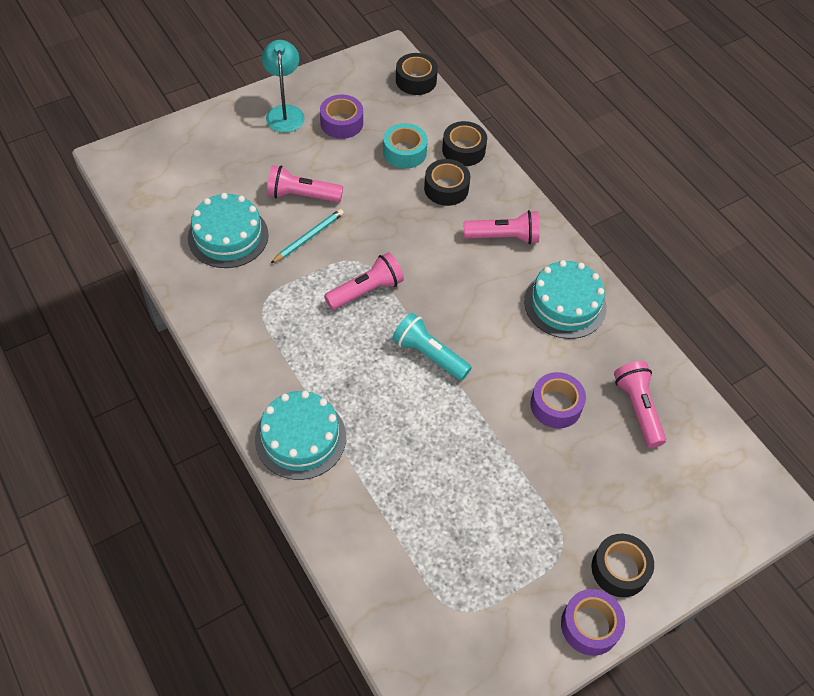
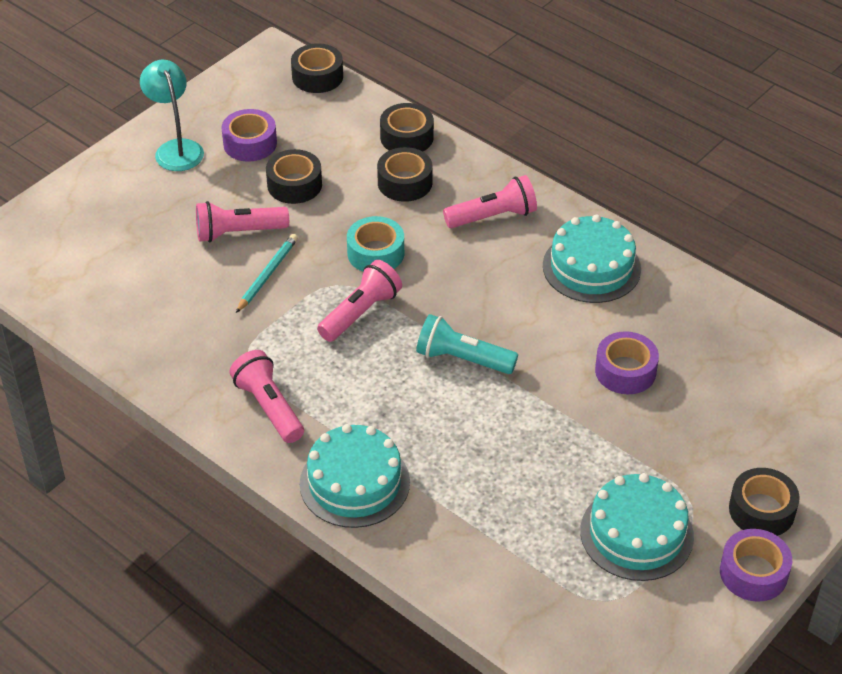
camera: 15 degrees left, 10 degrees down
(228, 236) = (170, 298): turquoise cake -> turquoise cake (636, 533)
(361, 167) = (294, 185): none -> black tape
(404, 152) = (339, 156): turquoise tape -> turquoise tape (375, 253)
(638, 408) = (715, 350): pink flashlight -> pink flashlight (269, 407)

